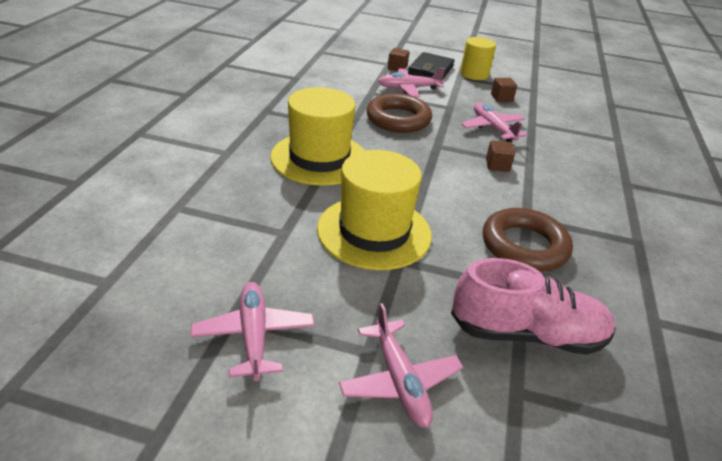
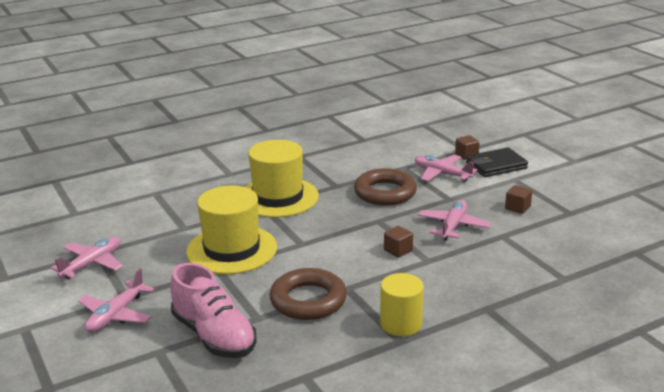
camera: 50 degrees right, 10 degrees down
(474, 74) = (534, 181): yellow cylinder -> yellow cylinder (401, 324)

